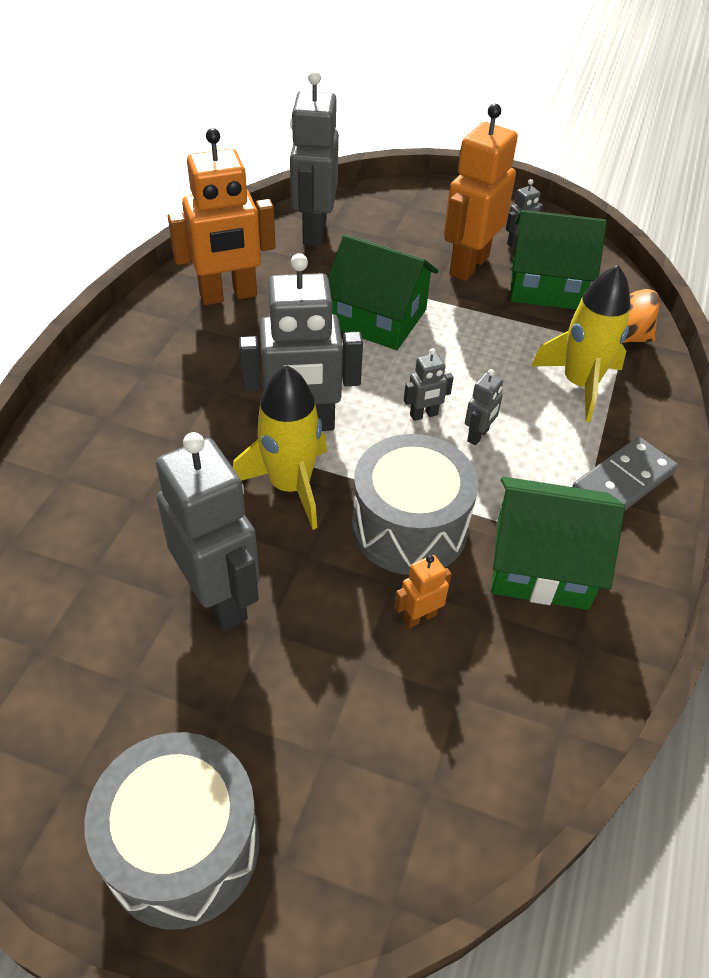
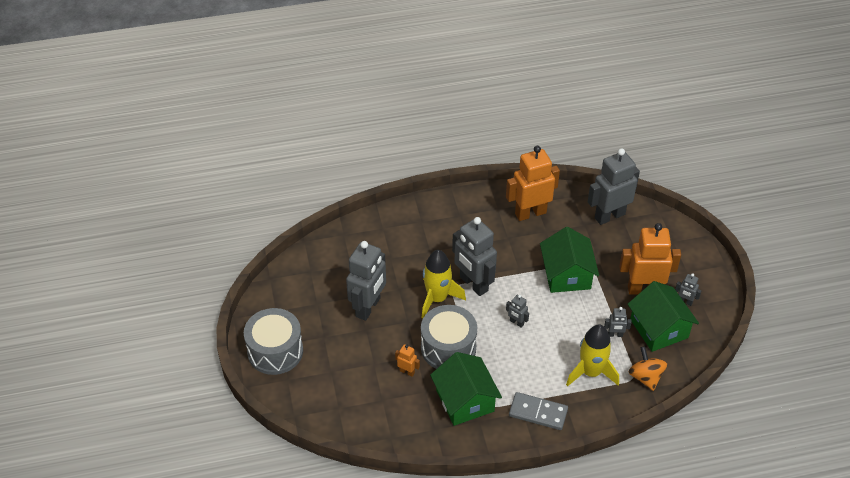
camera: 60 degrees right, 0 degrees up
(228, 296) = (530, 213): orange robot -> orange robot turned 120 degrees clockwise
(478, 435) = (521, 348): grey robot -> grey robot (615, 335)

